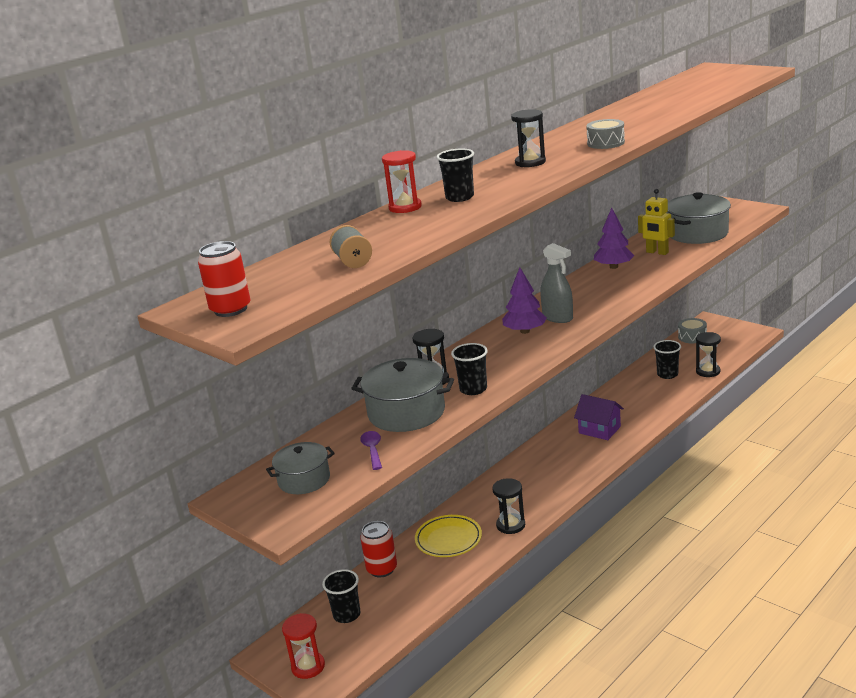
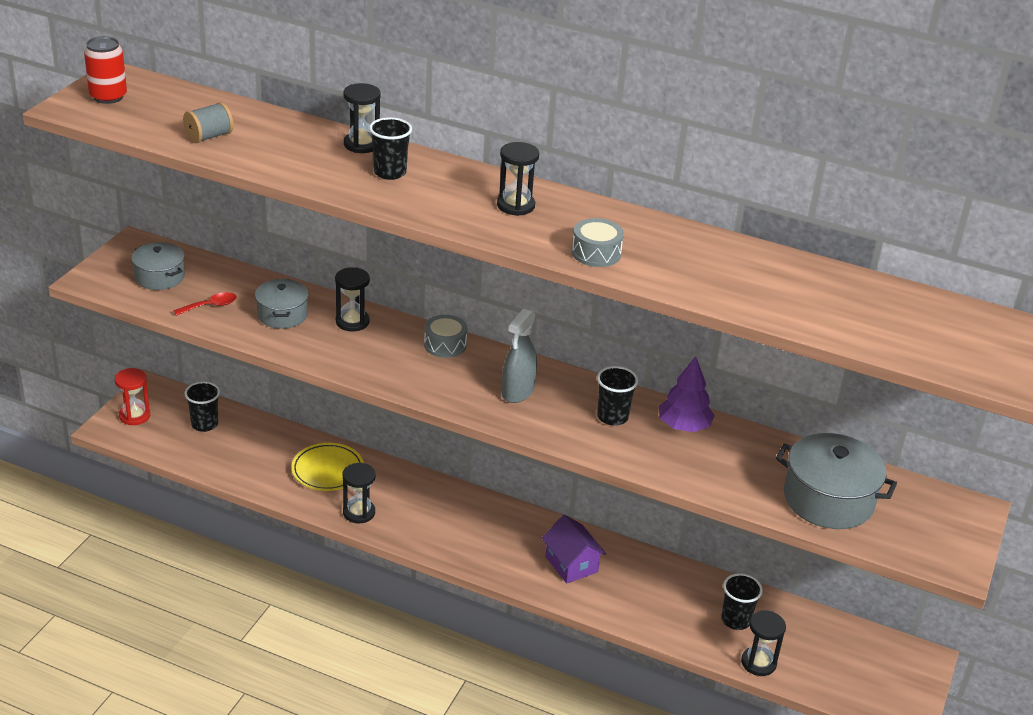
camera: 65 degrees right, 10 degrees up
(373, 450) = (210, 306): purple spoon -> red spoon
(382, 569) = (274, 433): red can -> none
(405, 207) = (361, 144): red hourglass -> black hourglass
(406, 412) = (282, 315): grey pot -> grey pot, size x0.62
(473, 389) = (333, 350): black cup -> black cup (612, 417)
(525, 331) = (476, 370): purple tree -> none
(599, 430) = (571, 564): purple house -> purple house turned 45 degrees counterclockwise
(657, 252) = (744, 462): yellow robot -> none
(692, 337) = (861, 641): grey drum -> grey drum (445, 345)

